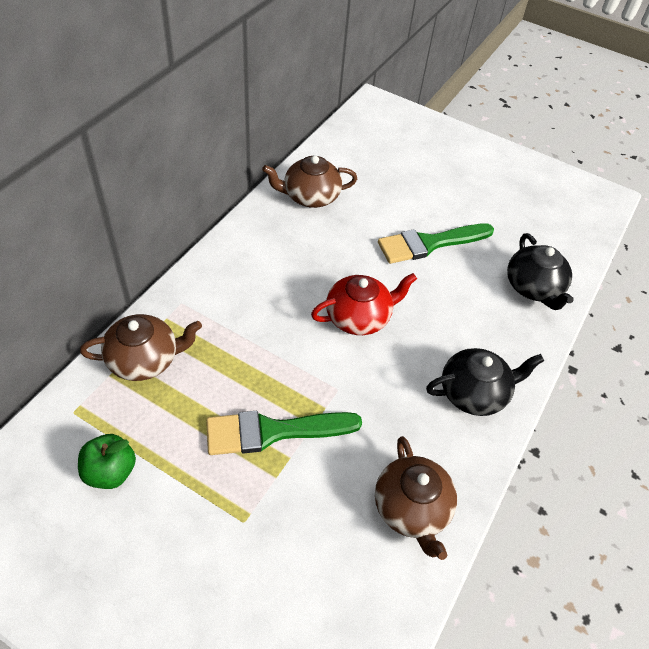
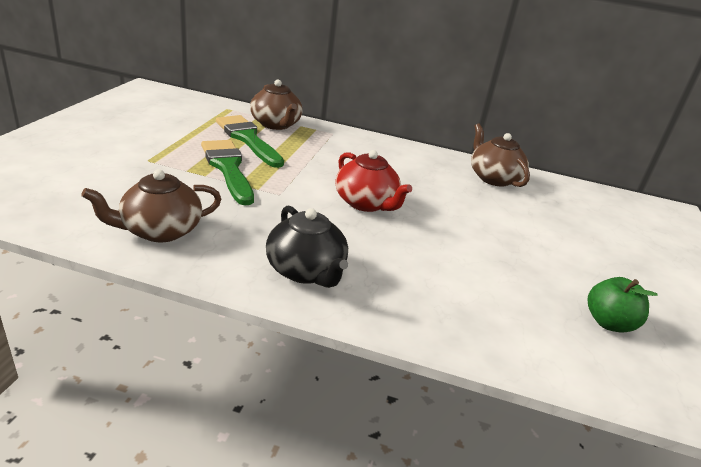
camera: 75 degrees right, 20 degrees down
(110, 472) = (184, 120): green apple -> green apple (608, 323)
(429, 244) = (498, 244): green brush -> green brush (248, 139)
(533, 288) = (498, 326): black teapot -> none

